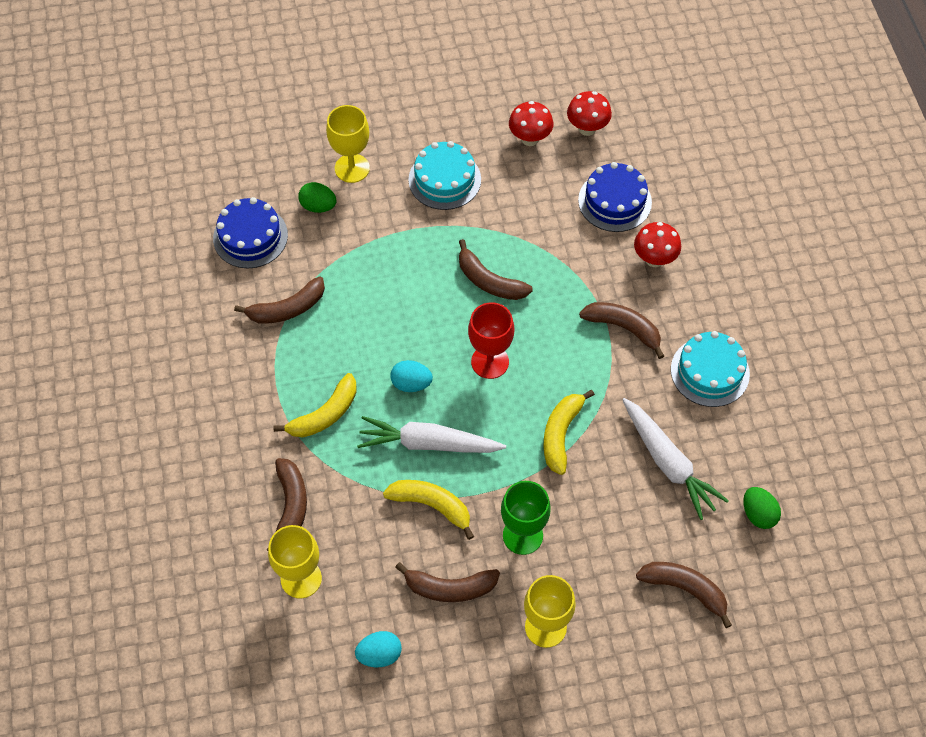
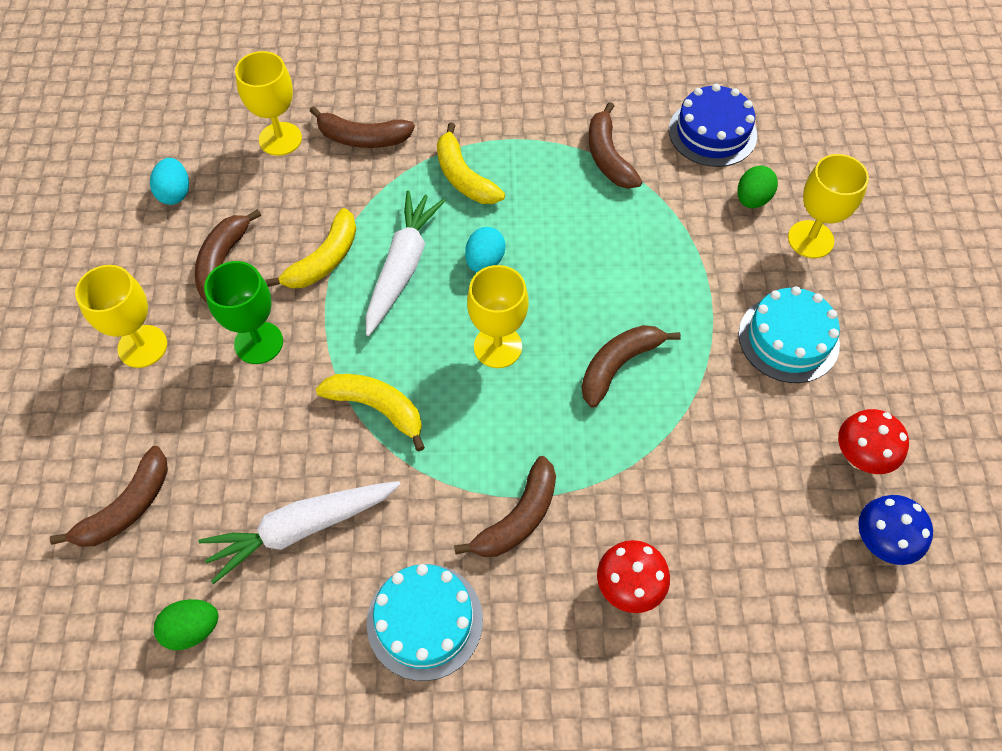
camera: 100 degrees right, 0 degrees up
(490, 362) = (498, 347): red goblet -> yellow goblet
(587, 128) = (880, 542): red mushroom -> blue mushroom
(614, 201) = (739, 554): blue cake -> none

